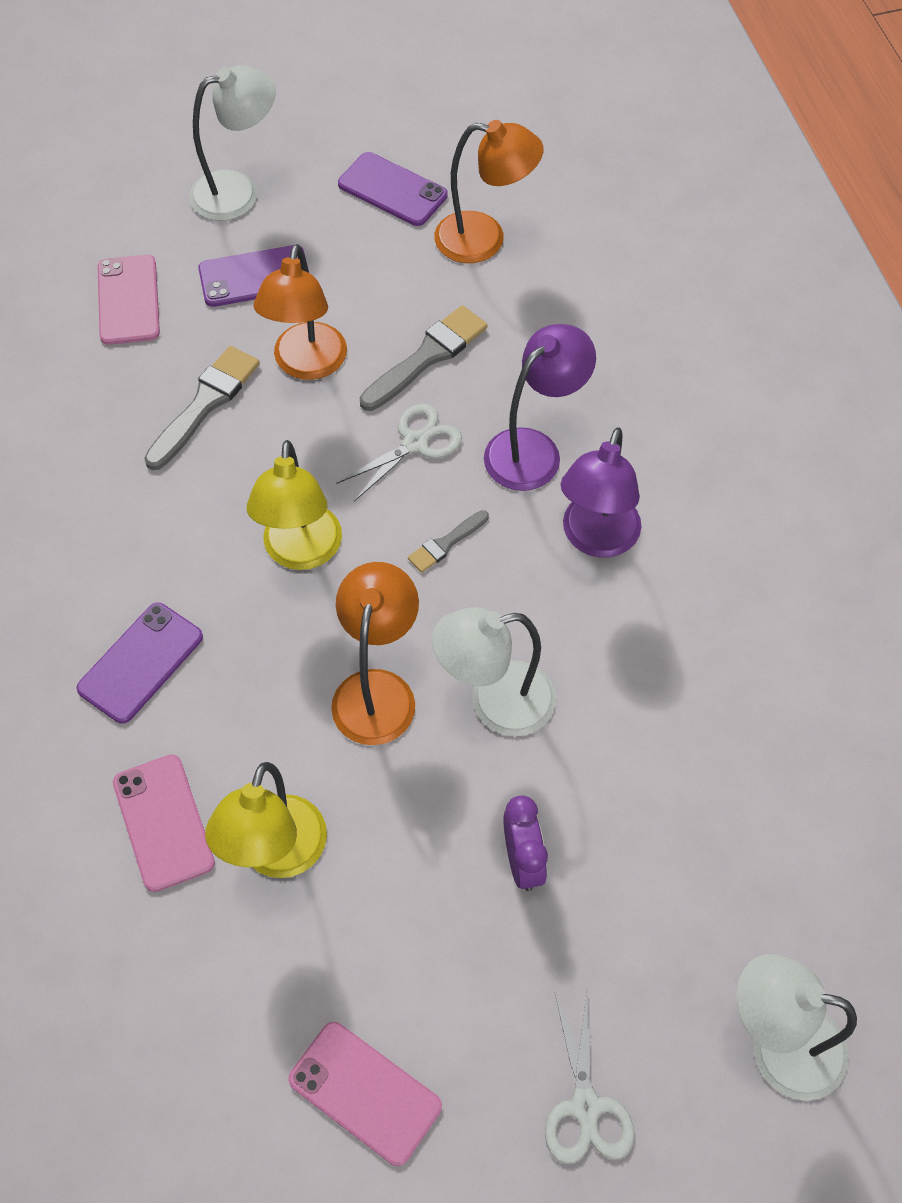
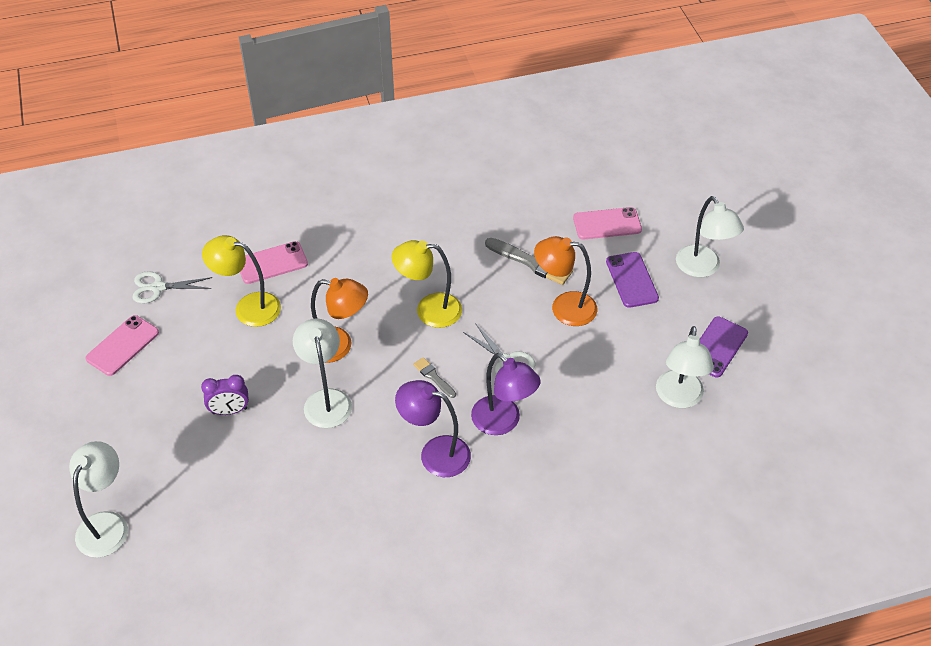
camera: 90 degrees right, 10 degrees down
(140, 663) = (363, 248): purple phone -> none
(427, 357) = (574, 367): grey brush -> none
(484, 239) = (679, 398): orange lamp -> white lamp
(585, 1107) = (95, 434): white scissors -> white scissors (158, 287)

